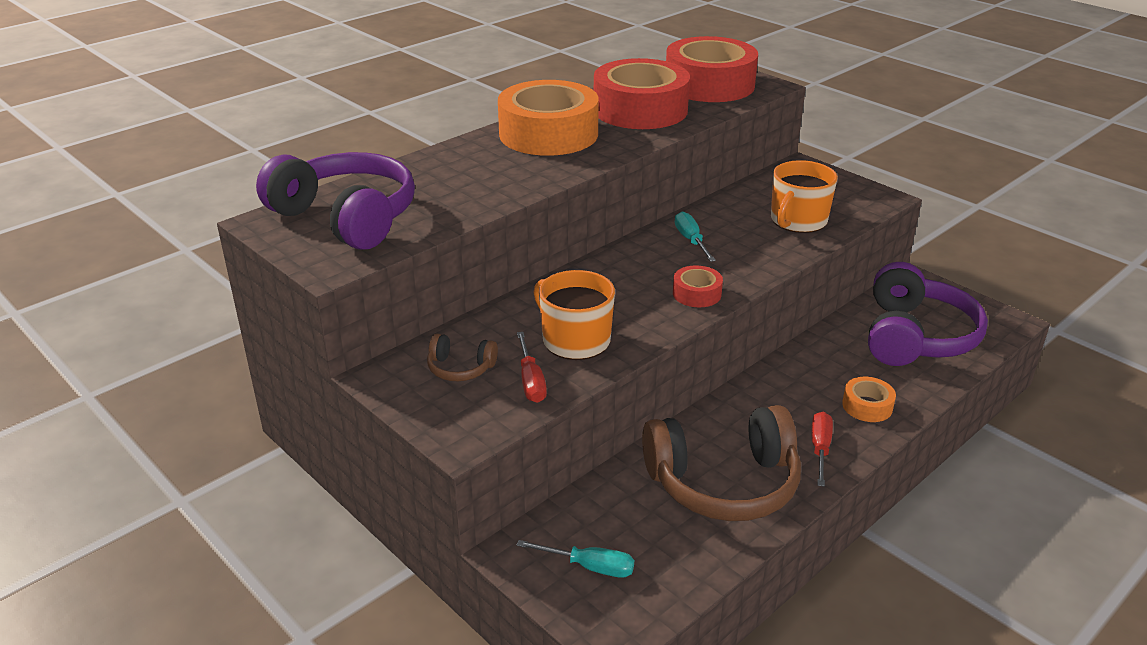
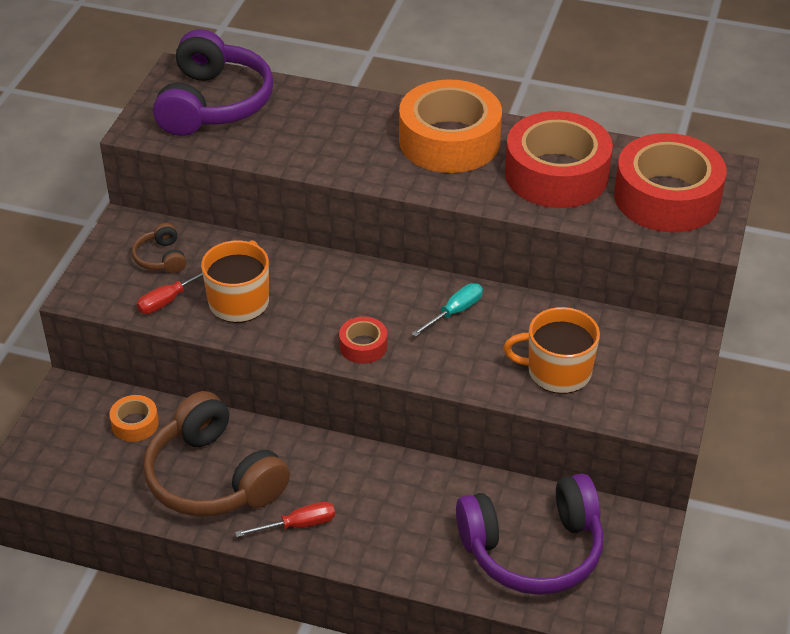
camera: 60 degrees right, 10 degrees up
(589, 566) = (76, 435): turquoise screwdriver -> none
(867, 406) = (384, 541): orange tape -> orange tape (135, 424)

